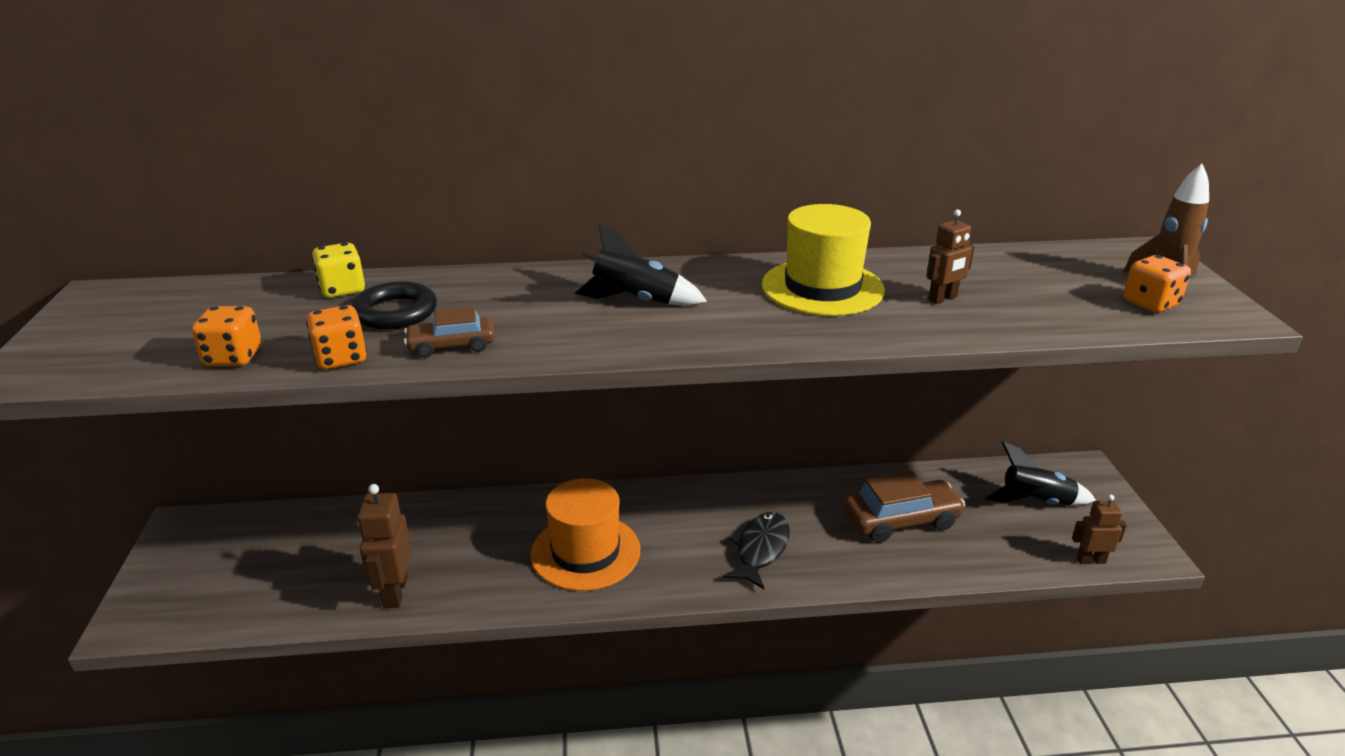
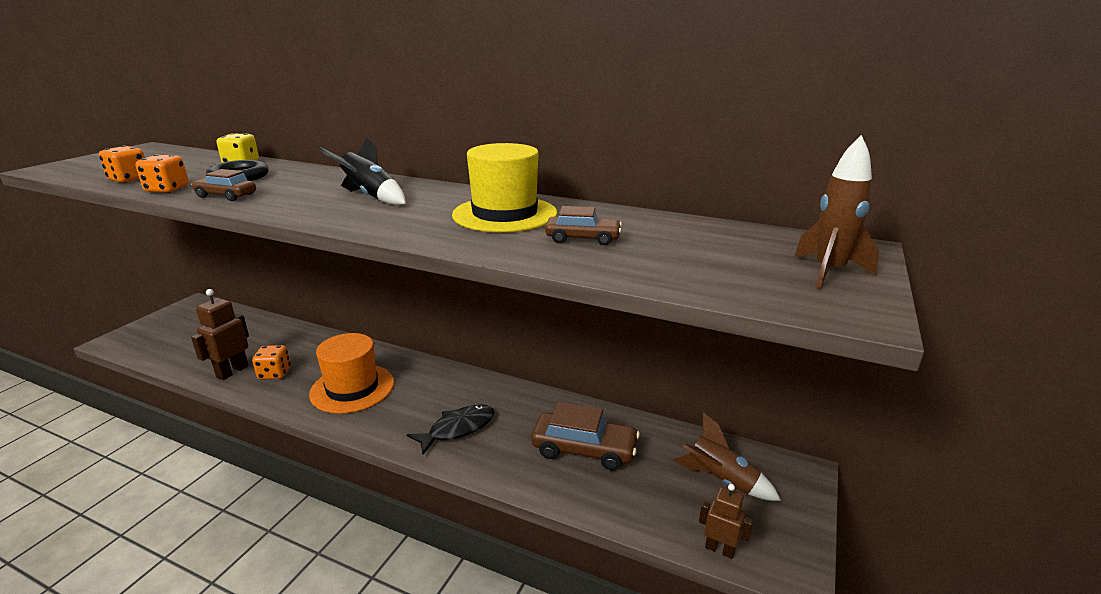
camera: 30 degrees right, 5 degrees down
(943, 299) = (583, 238): brown robot -> brown car
(1035, 502) = (720, 480): black rocket -> brown rocket
(1150, 303) = (778, 283): orange dice -> orange dice (274, 373)

